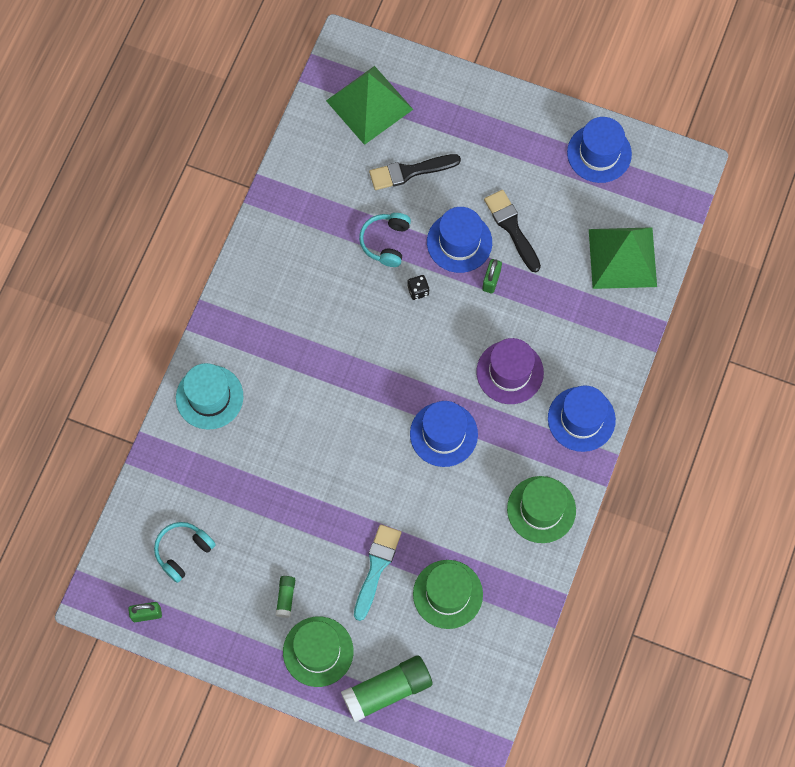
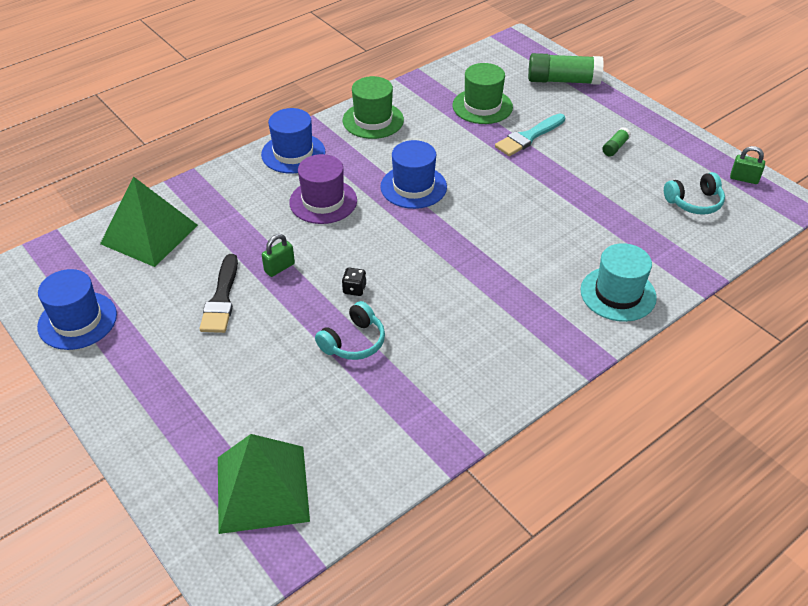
camera: 150 degrees left, 25 degrees down
(318, 651) = (605, 113): green hat -> none
(410, 172) = (276, 394): black brush -> none
(459, 242) = (281, 309): blue hat -> none

